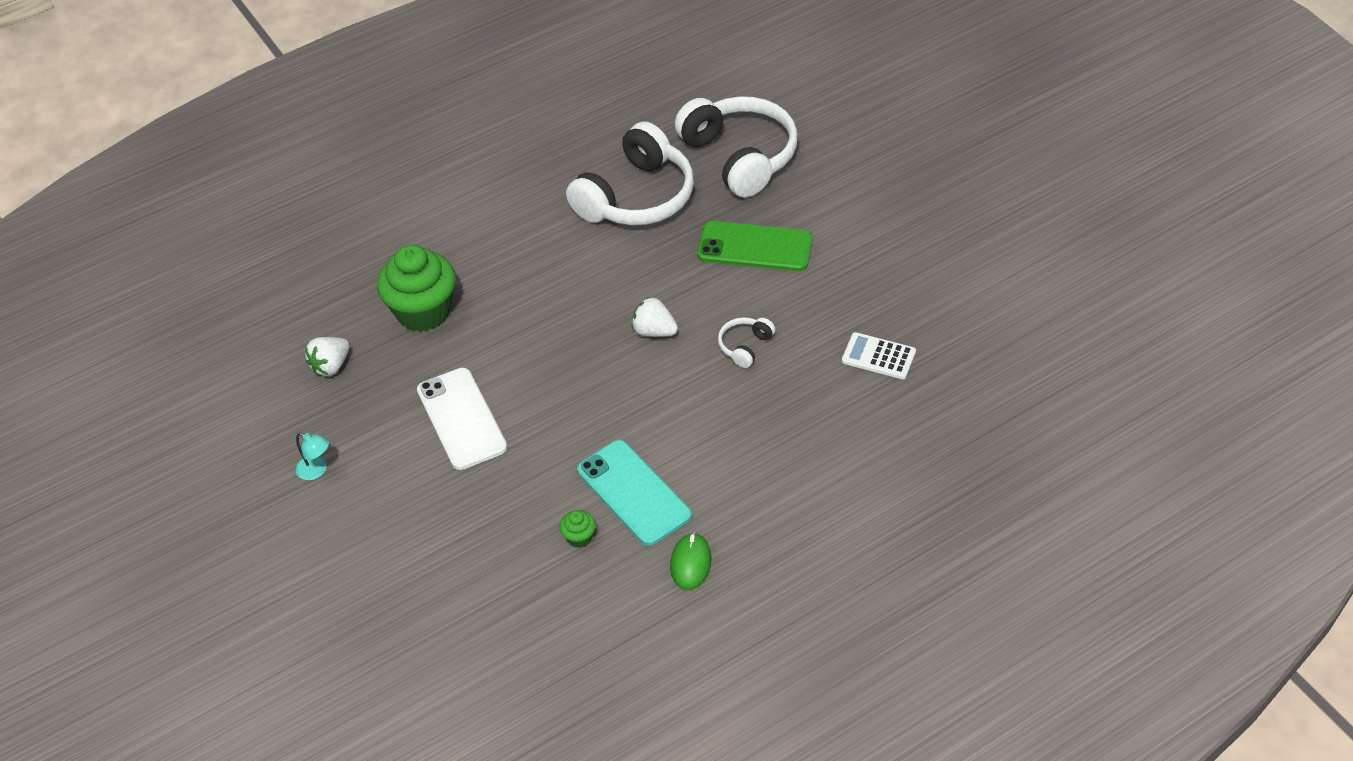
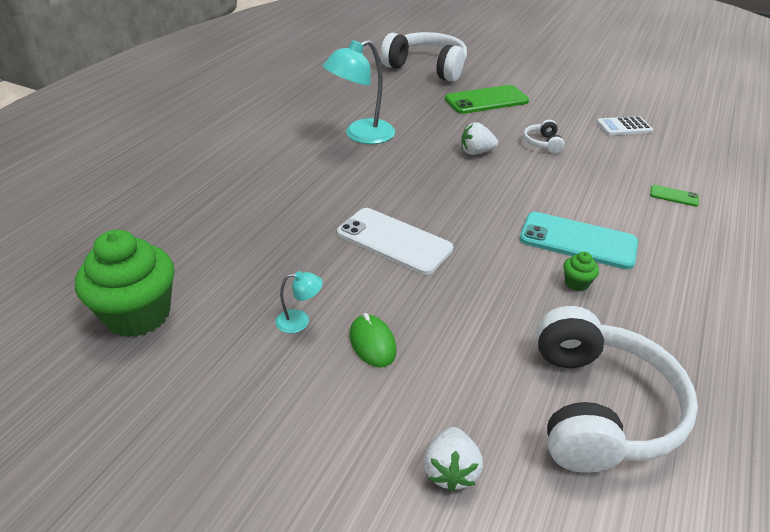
camera: 35 degrees left, 10 degrees down
(331, 366) = (243, 243): white strawberry -> white strawberry (450, 471)
(423, 311) = (292, 188): green cupcake -> green cupcake (138, 314)
(553, 257) = (361, 135): none -> turquoise lamp
(637, 197) = (384, 97): white headphones -> white headphones (598, 407)
(690, 563) = (673, 268): green mouse -> green mouse (372, 343)
(805, 481) = (674, 196): none -> green phone

